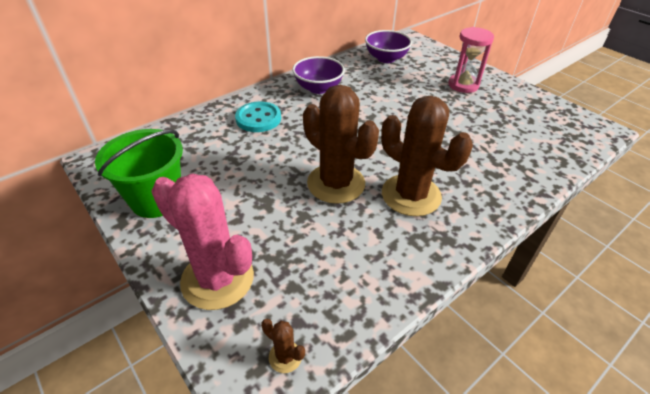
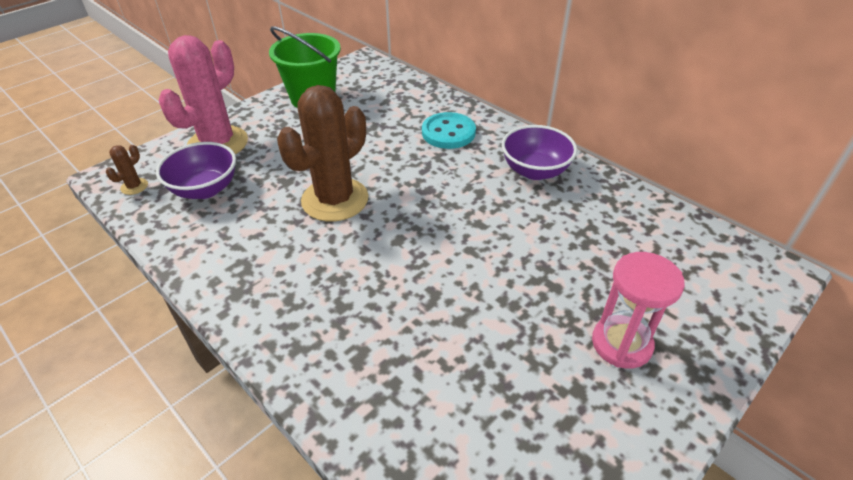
camera: 85 degrees right, 0 degrees up
(386, 58) = (667, 237): purple bowl -> purple bowl (205, 189)
(411, 195) = (314, 262): brown cactus -> none

